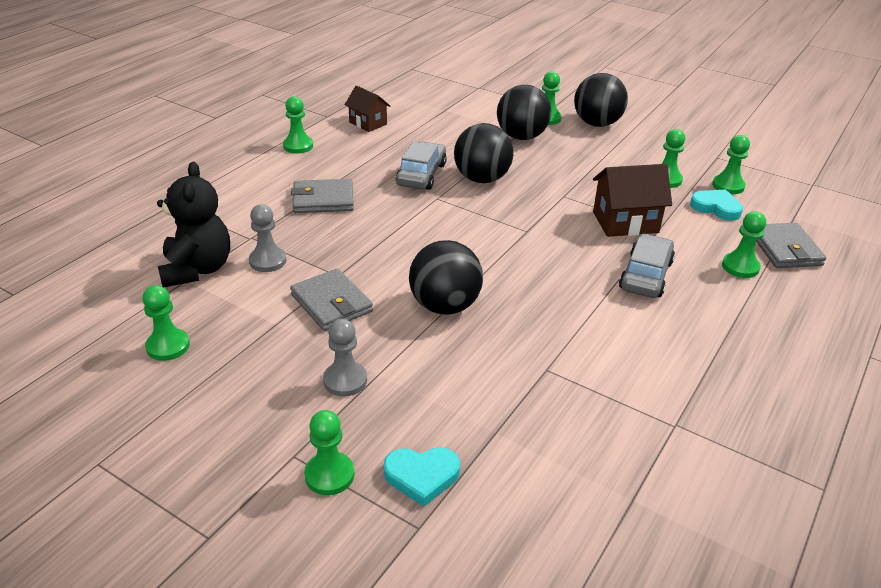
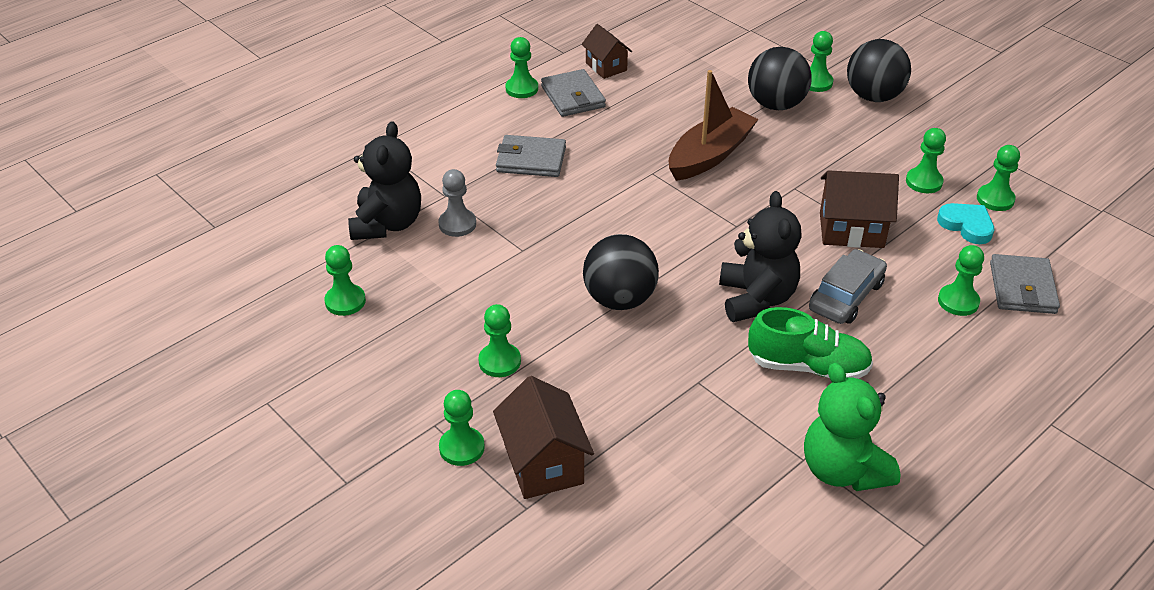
camera: 15 degrees right, 5 degrees up
(331, 303) = (508, 280): grey wallet -> grey wallet (573, 97)
(345, 380) = (499, 361): grey pawn -> green pawn
(421, 174) = (645, 141): grey car -> none
(422, 476) = (543, 464): turquoise heart -> brown house
(482, 179) = (710, 155): black ball -> brown boat
(569, 288) = (756, 299): none -> black teddy bear
(640, 340) = (808, 366): none -> green shoe
(715, 430) = (843, 470): none -> green teddy bear

